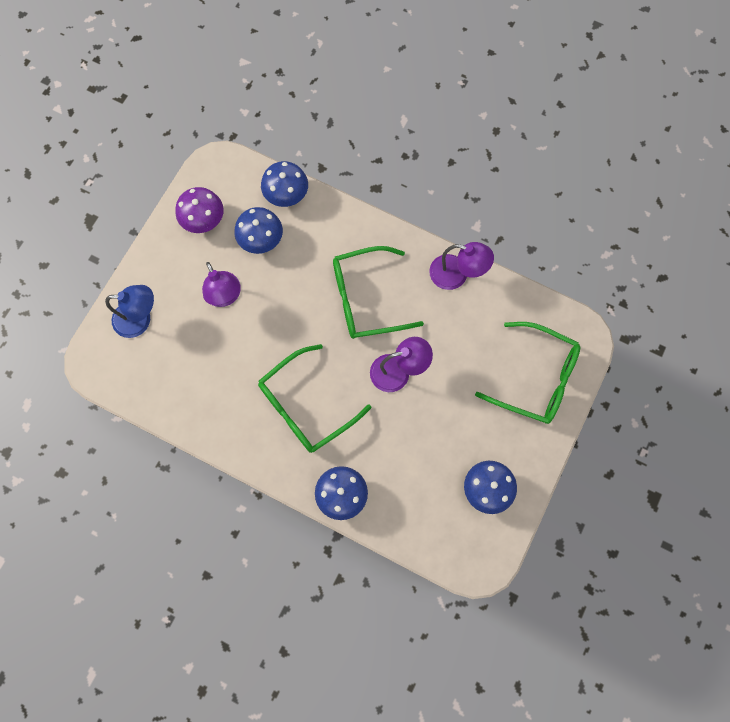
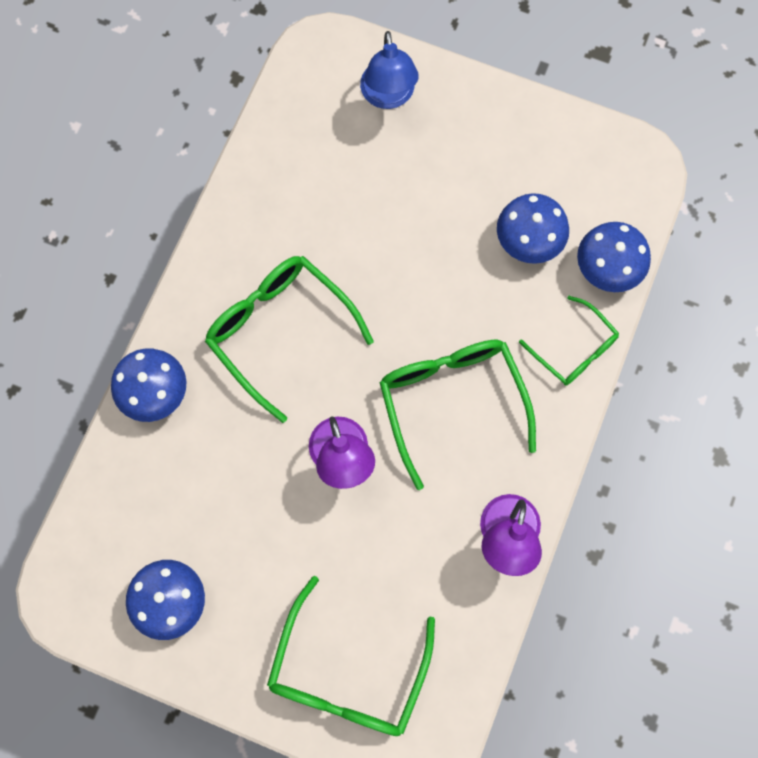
camera: 85 degrees right, 0 degrees up
(204, 220) = (549, 158): purple mushroom -> none
(225, 296) = (434, 202): purple lamp -> none
(338, 221) = (574, 349): none -> green glasses

